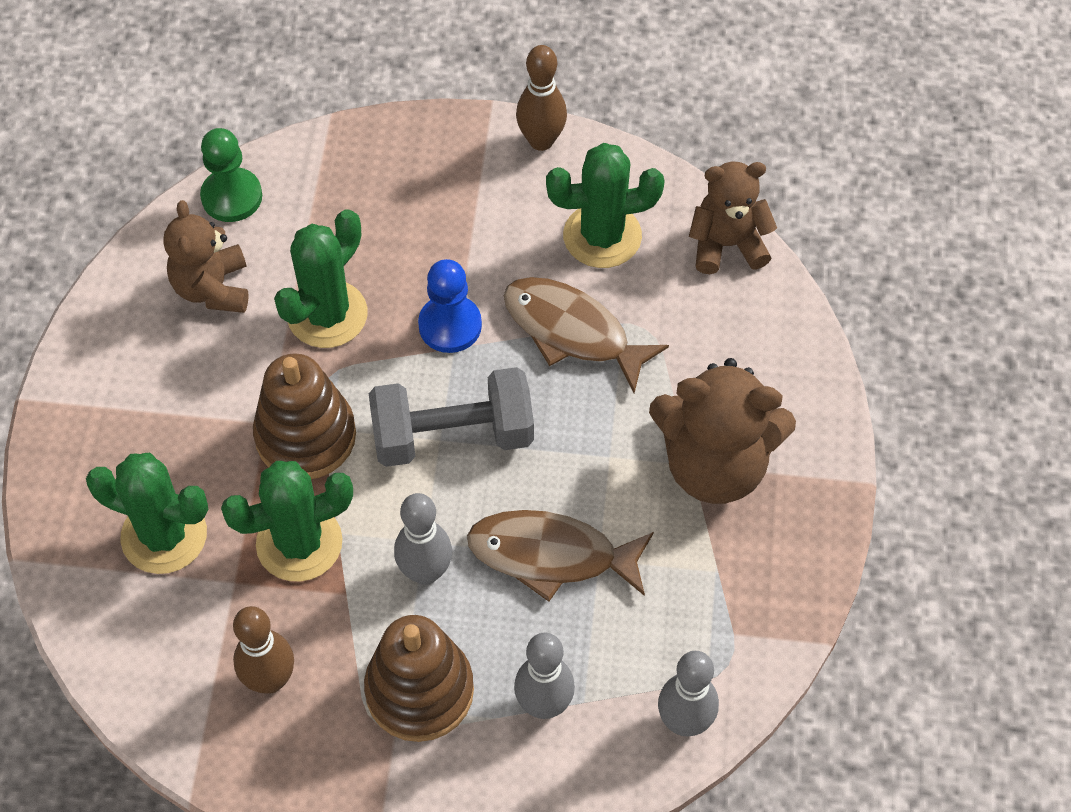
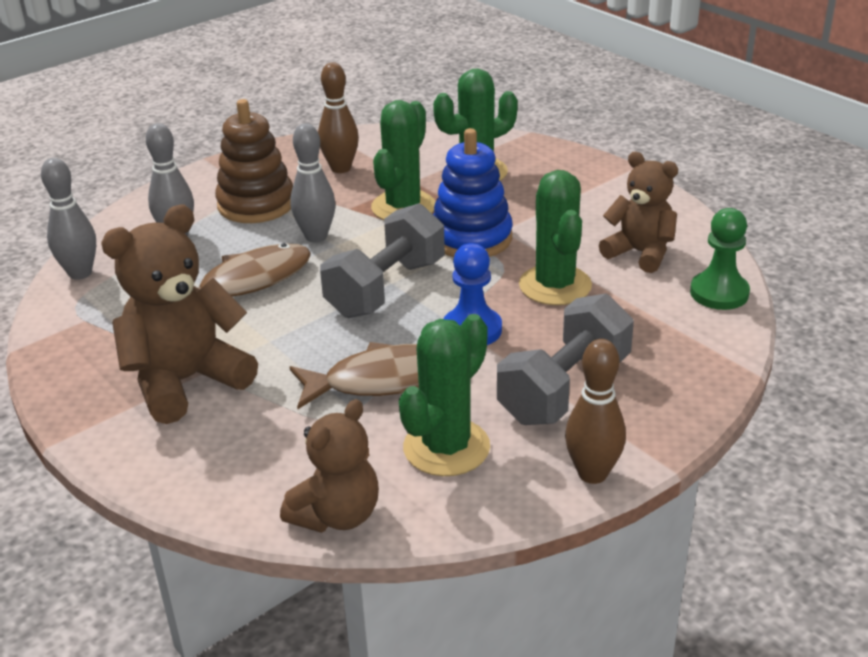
camera: 135 degrees right, 25 degrees down
(305, 436) = (471, 238): brown stacking toy -> blue stacking toy
(465, 214) = (564, 389): none -> grey dumbbell

